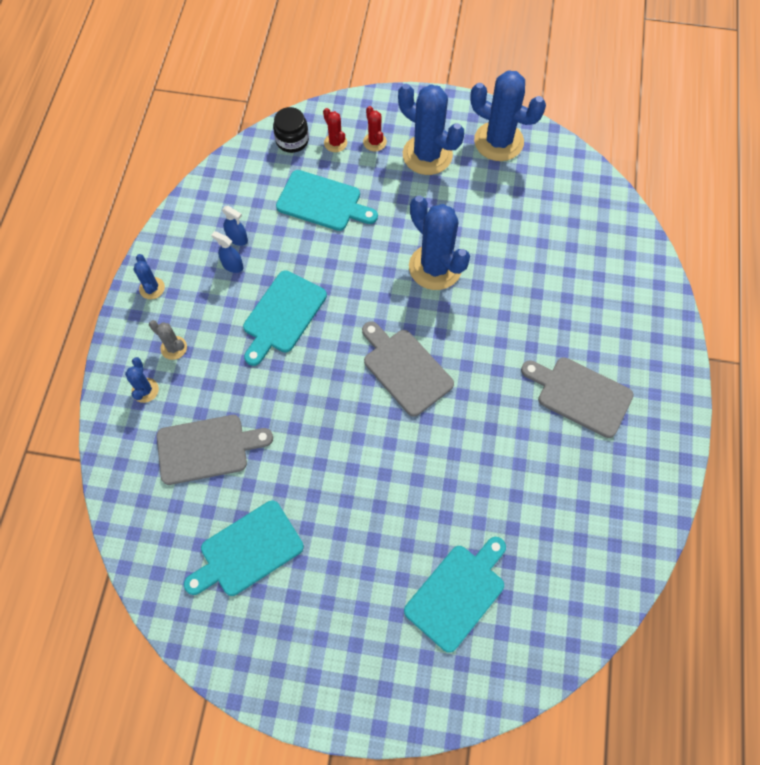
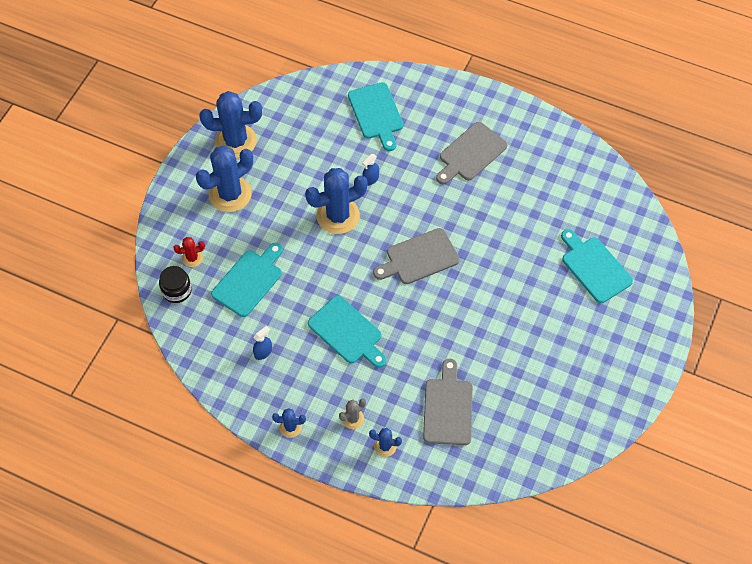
camera: 75 degrees left, 5 degrees down
(232, 265) = (288, 361): blue spray bottle -> blue spray bottle (370, 179)
(247, 550) = (535, 394): turquoise cutting board -> turquoise cutting board (376, 114)
(374, 142) = (202, 229): red cactus -> none
(498, 141) = (235, 141): blue cactus -> blue cactus turned 45 degrees clockwise

